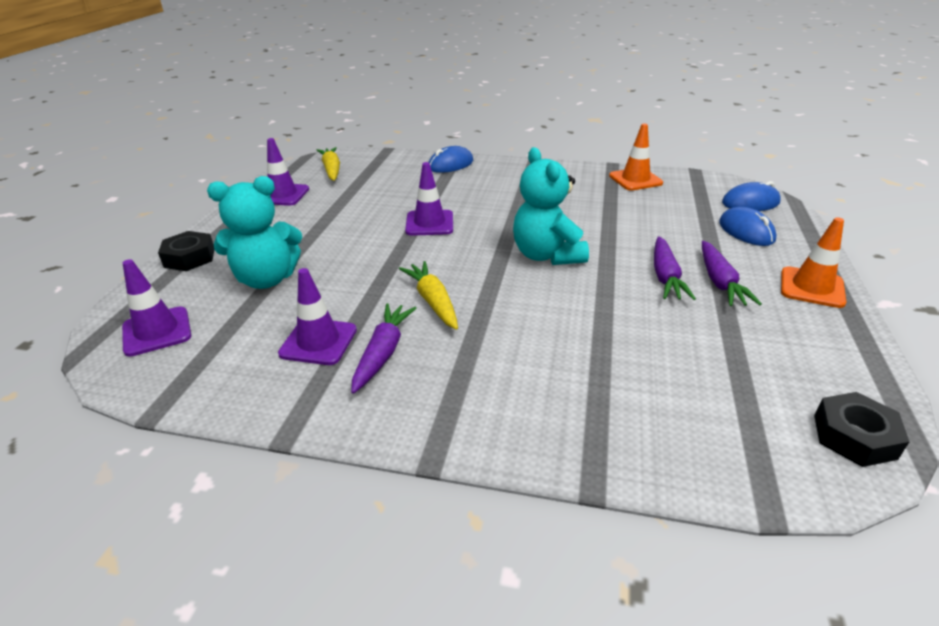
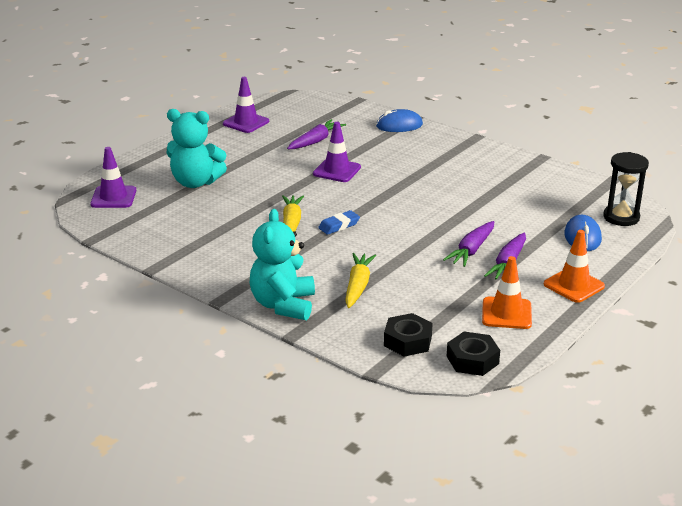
camera: 25 degrees right, 5 degrees down
(189, 257) = (155, 156): black nut -> black nut (408, 341)
(318, 342) = (202, 228): purple traffic cone -> none
(331, 170) = (298, 109): yellow carrot -> yellow carrot (358, 286)
(383, 353) = (235, 244): purple carrot -> purple carrot (315, 141)
(492, 288) = (339, 225): none -> blue eraser
(547, 255) = (400, 214): turquoise teddy bear -> turquoise teddy bear (283, 305)
(635, 179) = (545, 175): orange traffic cone -> orange traffic cone (506, 313)
(750, 203) = (621, 217): blue mouse -> black hourglass

